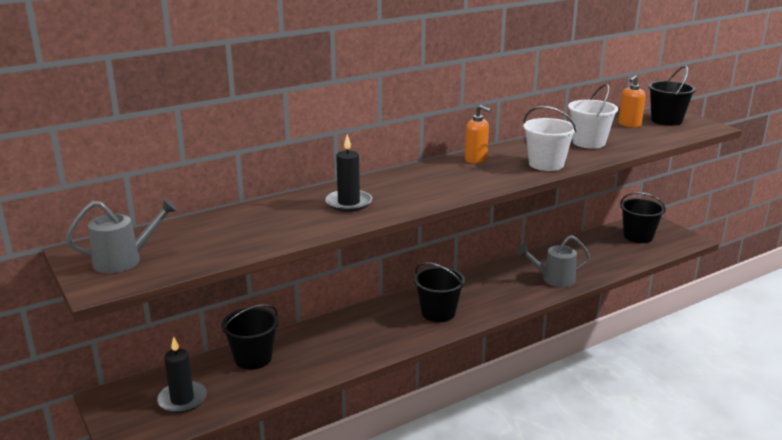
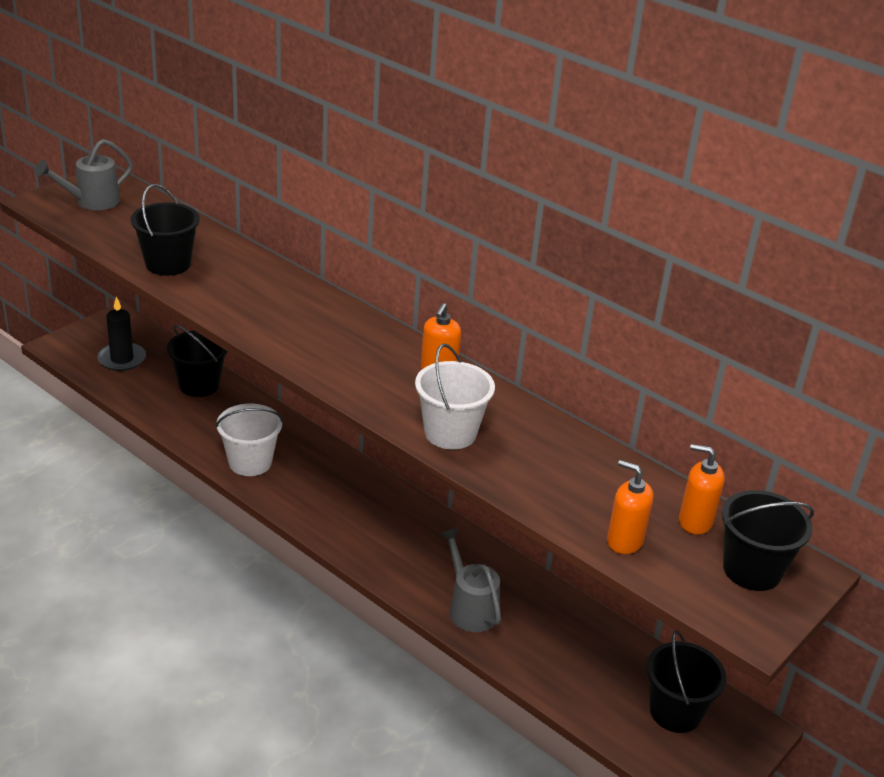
camera: 70 degrees right, 10 degrees up
(125, 260) = (91, 202): grey watering can -> grey watering can turned 90 degrees clockwise
(348, 203) = (256, 294): black candle -> none
(438, 313) = (334, 503): black bucket -> black bucket (168, 264)
(588, 142) = (570, 474): white bucket -> white bucket (250, 462)
(648, 140) = (624, 541): none -> orange soap dispenser

